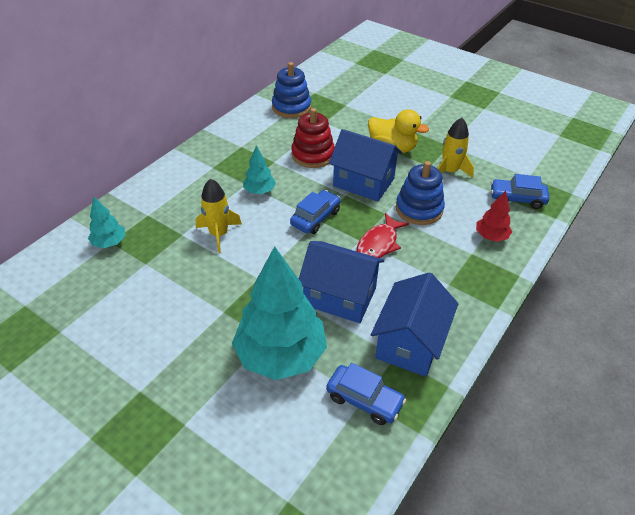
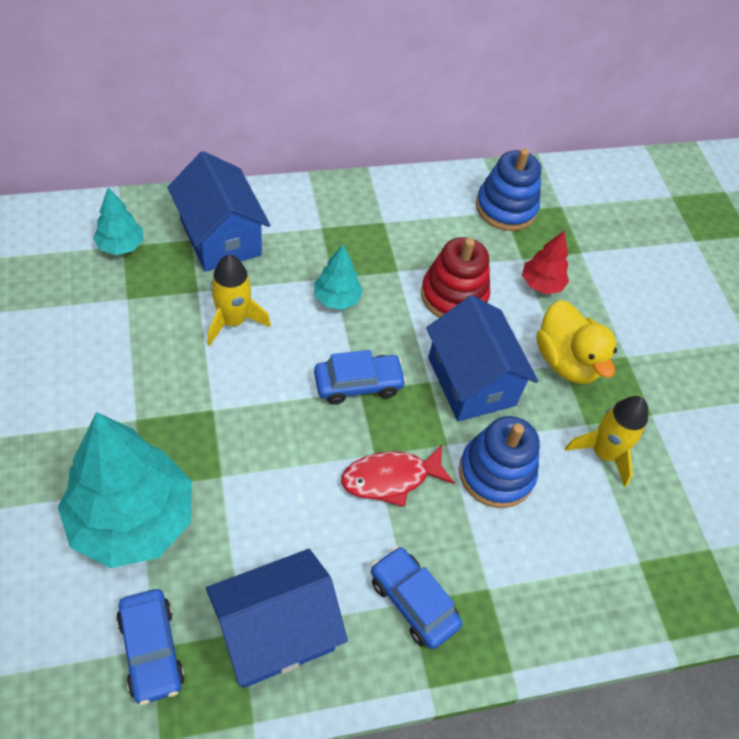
camera: 35 degrees right, 10 degrees up
(340, 296) = (268, 506): blue house -> blue house (220, 237)
(491, 236) = (543, 588): red tree -> red tree (541, 284)
(517, 199) = (648, 566): blue car -> blue car (413, 602)

